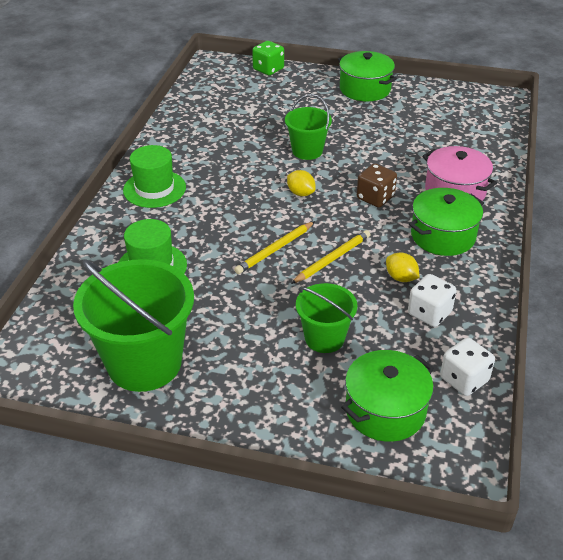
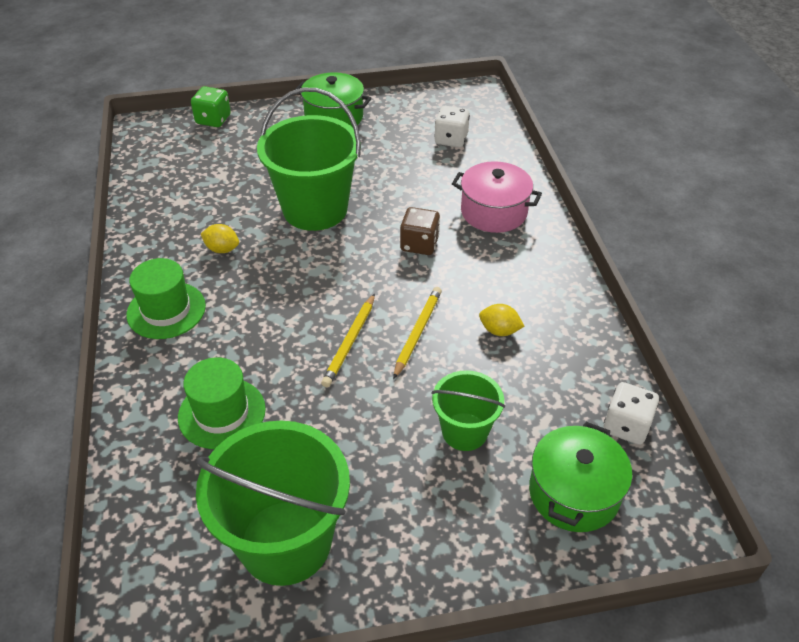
camera: 25 degrees left, 5 degrees up
(300, 193) = (338, 263): yellow lemon -> yellow lemon (222, 249)
(307, 151) = (315, 209): green bucket -> green bucket, size x1.81
(429, 313) = (550, 362): white dice -> white dice (451, 139)
(443, 236) = (512, 267): green pot -> none

